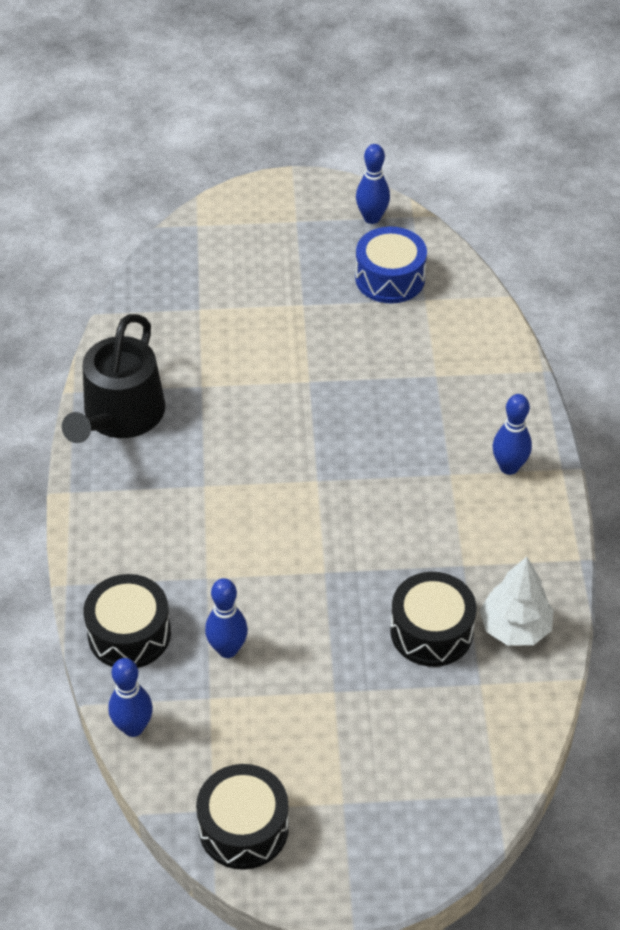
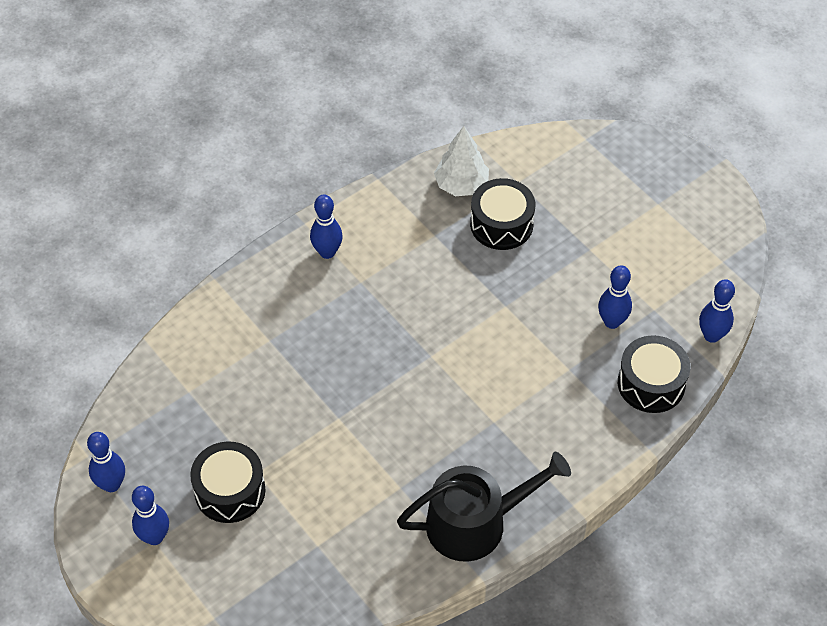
camera: 125 degrees left, 5 degrees up
(243, 828) = (718, 240): black drum -> black drum (230, 491)
(299, 222) = (154, 537): none -> blue bowling pin
(390, 278) = (180, 429): blue drum -> none

